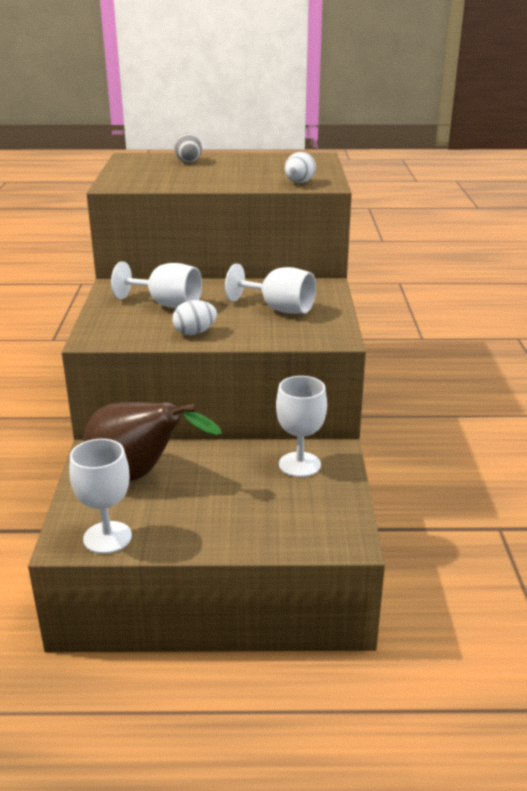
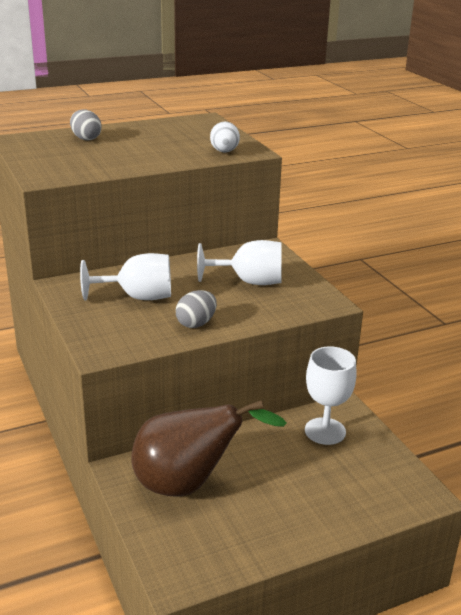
camera: 25 degrees left, 0 degrees up
(107, 537) = (212, 560): white goblet -> none
(195, 333) = (196, 323): white egg -> grey egg

